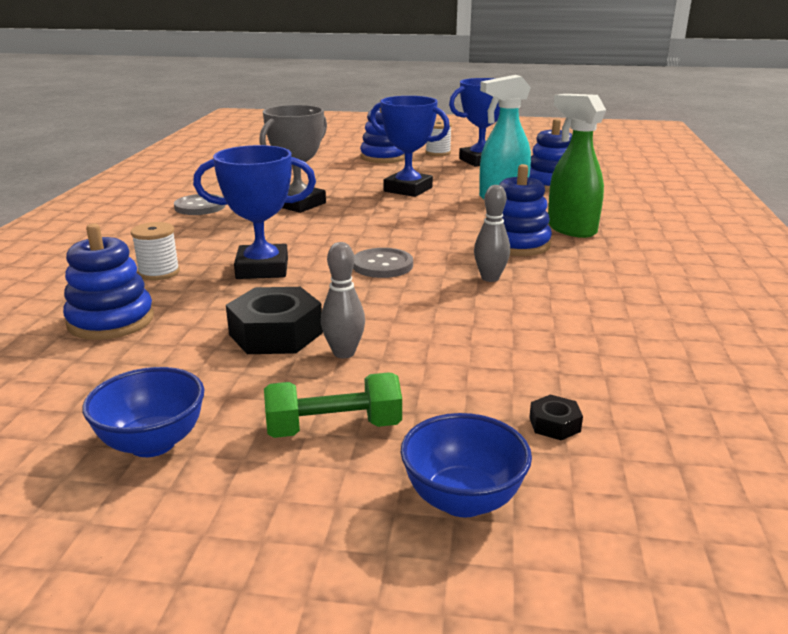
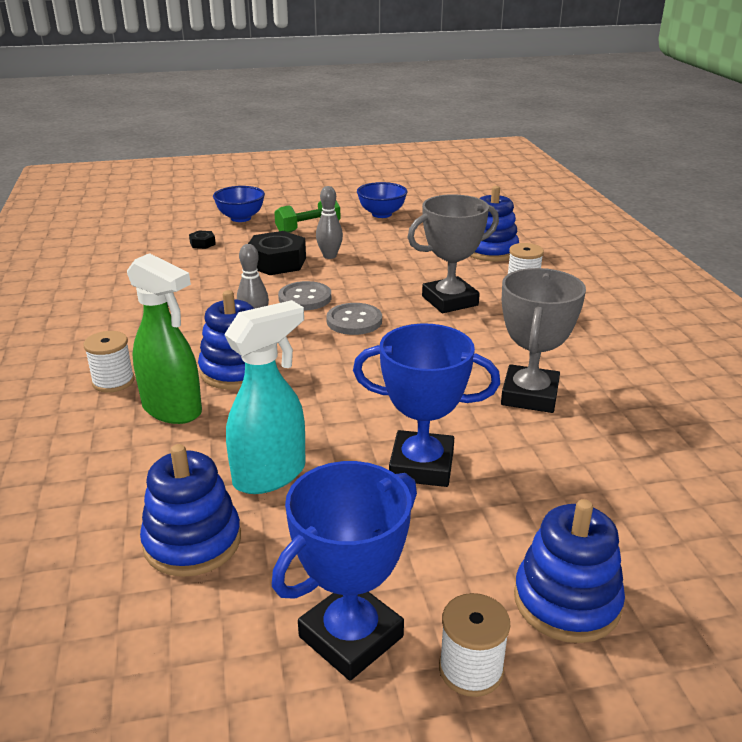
camera: 160 degrees right, 5 degrees up
(200, 207) = (631, 367): grey button -> grey button (305, 298)
(262, 268) = (450, 301): blue trophy -> grey trophy
(276, 333) = (381, 259): black nut -> black nut (277, 262)
(629, 251) = (113, 381): none -> white spool

